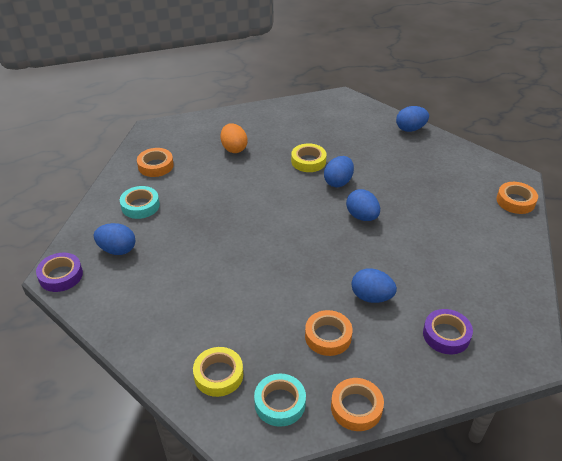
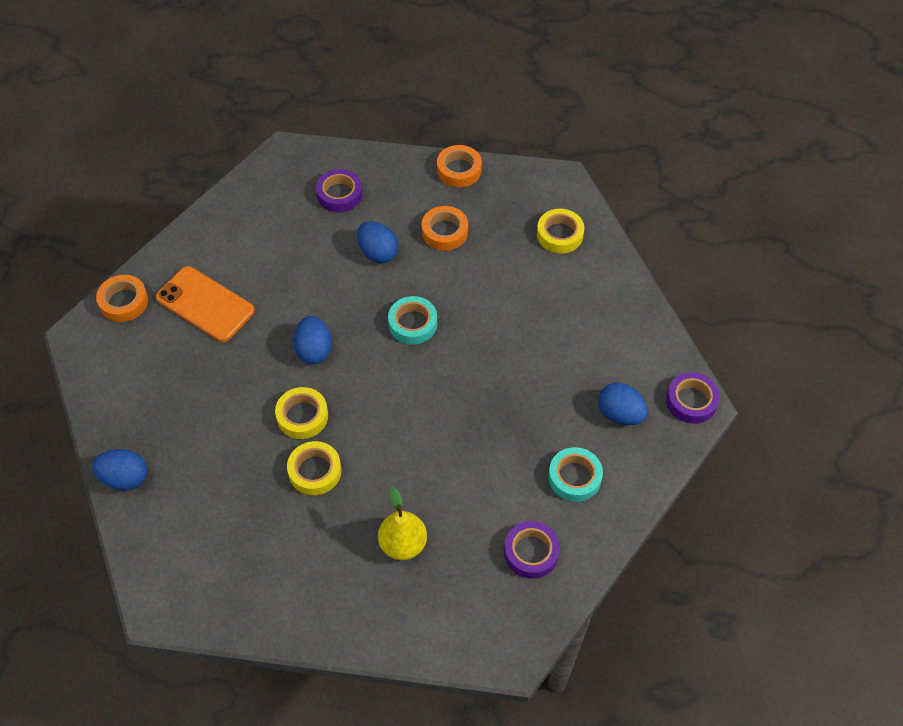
camera: 155 degrees left, 15 degrees up
(155, 166) = (531, 552): orange tape -> purple tape
(234, 148) = (403, 544): orange egg -> yellow pear
(280, 403) = (518, 195): turquoise tape -> turquoise tape (413, 324)
(338, 182) = (302, 416): blue egg -> yellow tape
(462, 218) = (205, 304): none -> orange phone

